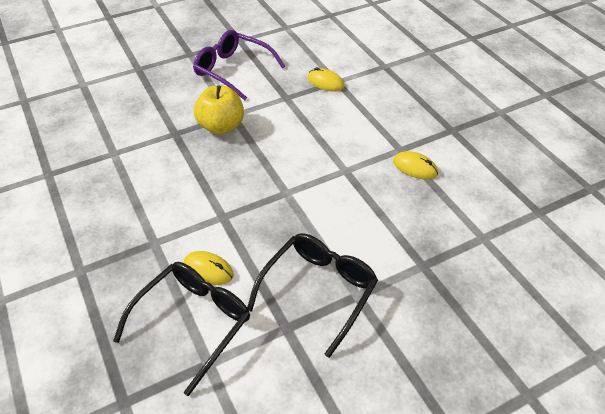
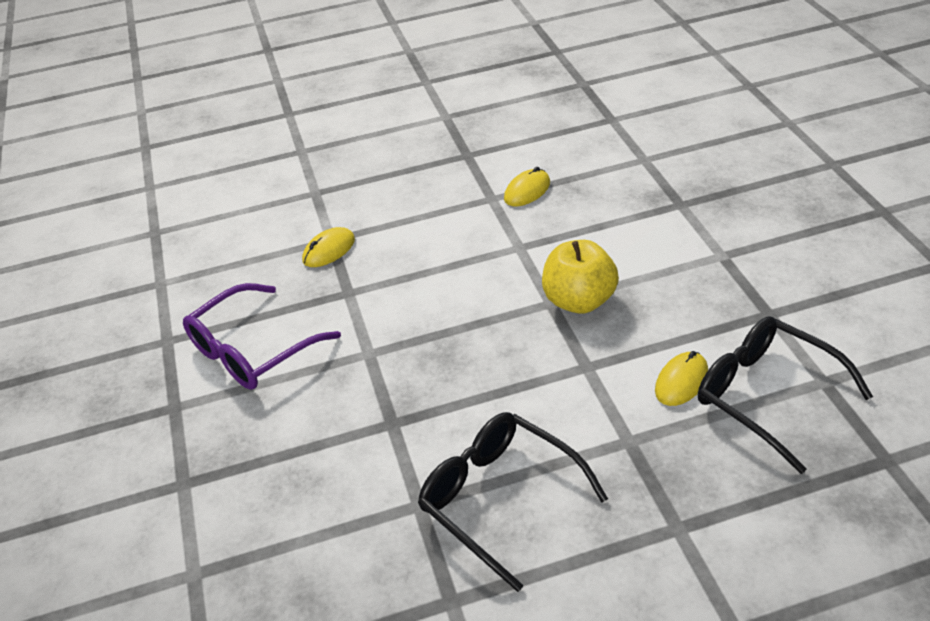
camera: 75 degrees left, 5 degrees down
(221, 127) = (393, 366): yellow apple -> yellow apple (579, 301)
(319, 290) = (715, 284): black glasses -> black glasses (499, 499)

